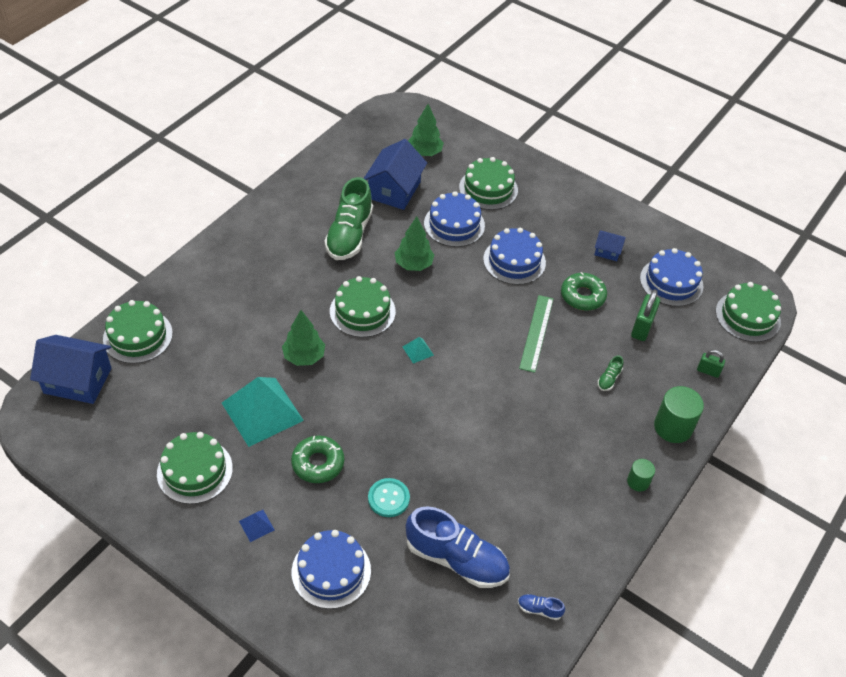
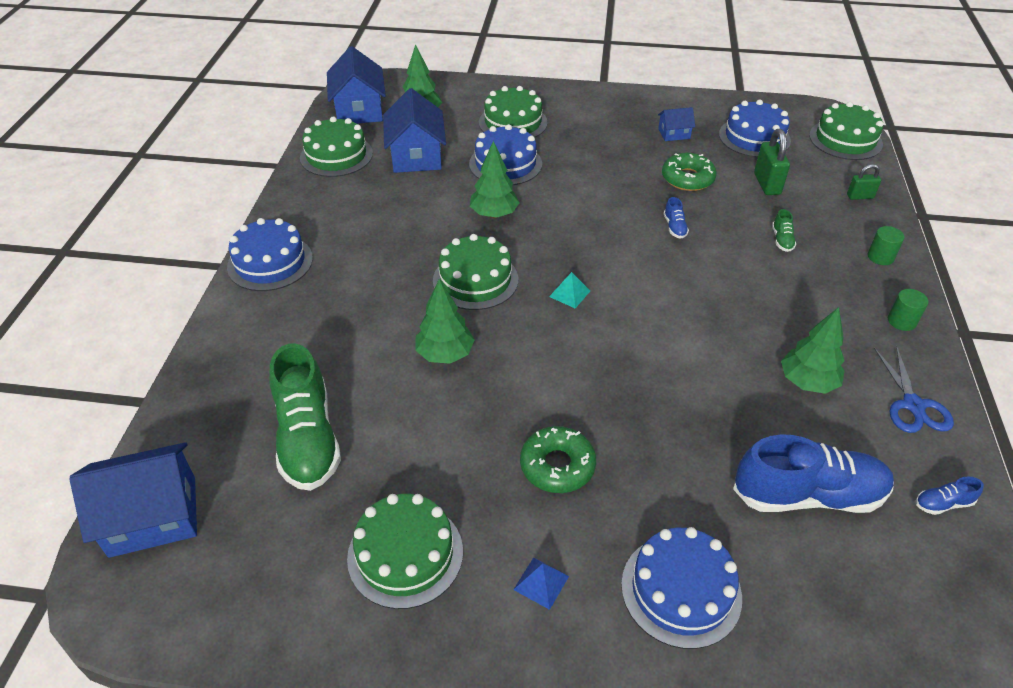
camera: 25 degrees left, 5 degrees down
(138, 336) = (208, 422): green cake -> green cake (336, 155)
(262, 411) = (441, 438): turquoise pyramid -> none
(349, 235) = (400, 213): green shoe -> green shoe (308, 438)
(381, 130) = (359, 110): none -> blue house
(388, 498) = (673, 465): turquoise button -> none
(514, 261) = (594, 173): blue cake -> blue cake (270, 262)
(526, 490) = (807, 382): none -> green tree
(536, 333) = (674, 227): green ruler -> blue shoe
(584, 541) = (913, 405): none -> blue scissors
(673, 427) = (880, 257): green cylinder -> green cylinder, size x0.56

